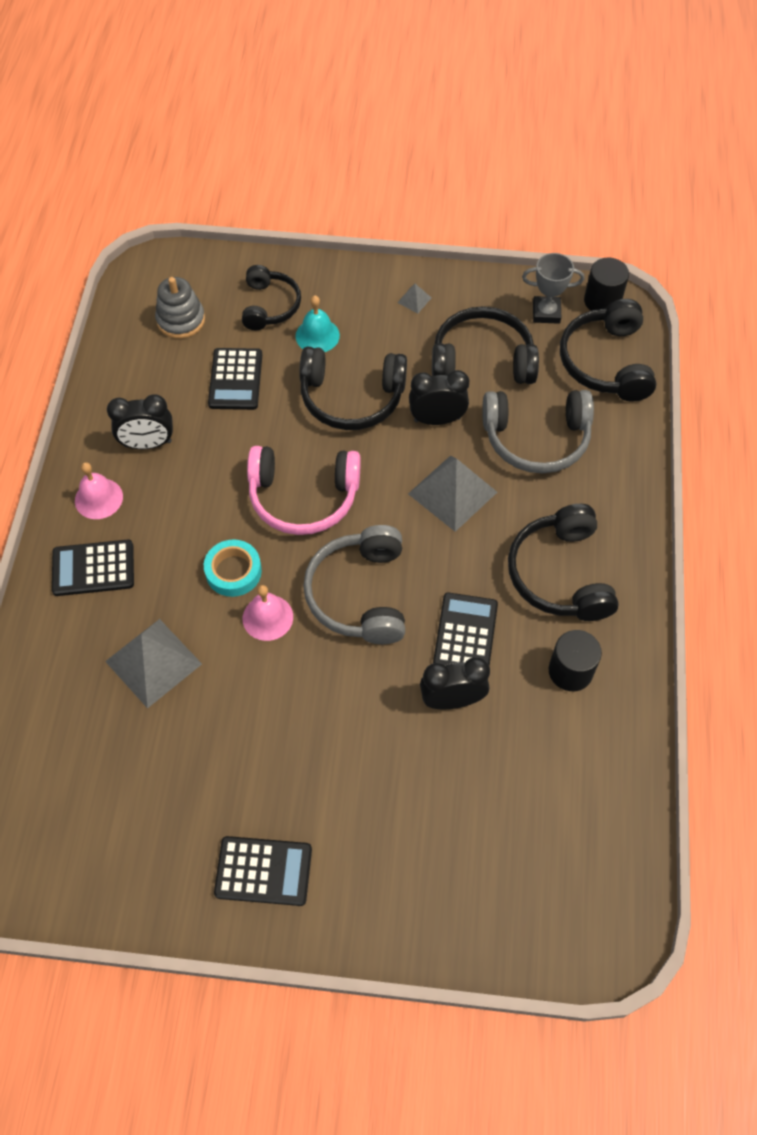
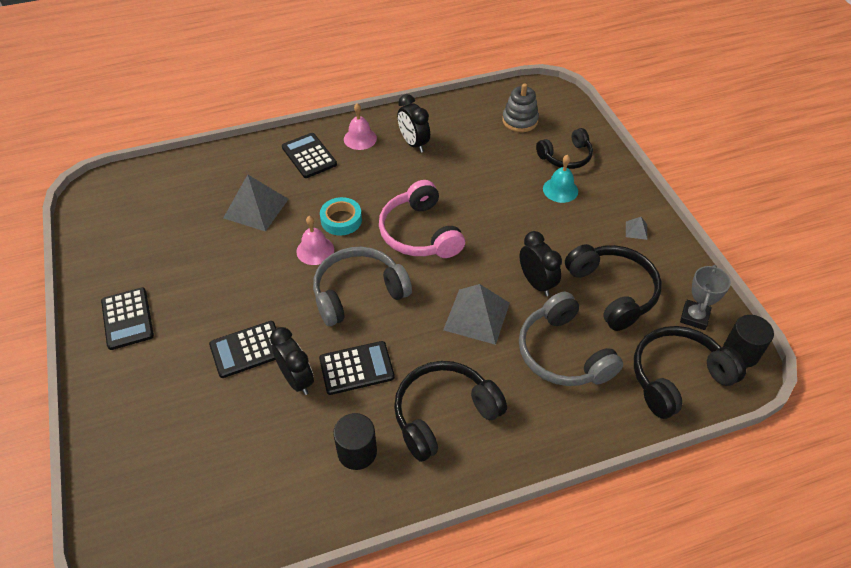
camera: 65 degrees right, 10 degrees down
(235, 379) = (492, 163): black calculator -> black calculator (247, 349)
(351, 398) = (520, 227): black headphones -> none
(546, 313) = (694, 317): grey trophy -> grey trophy turned 45 degrees clockwise

